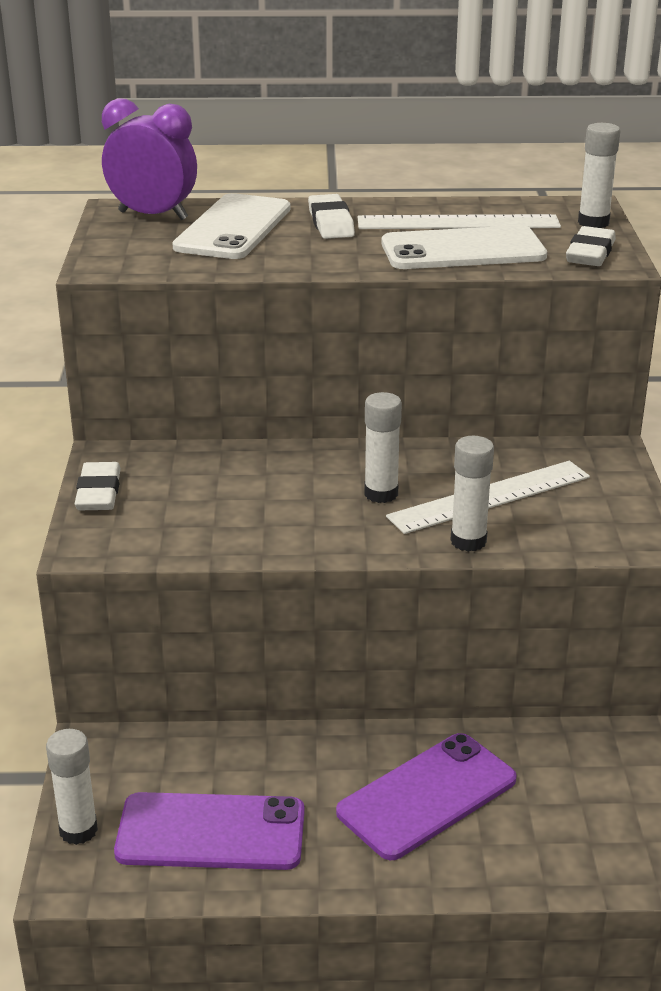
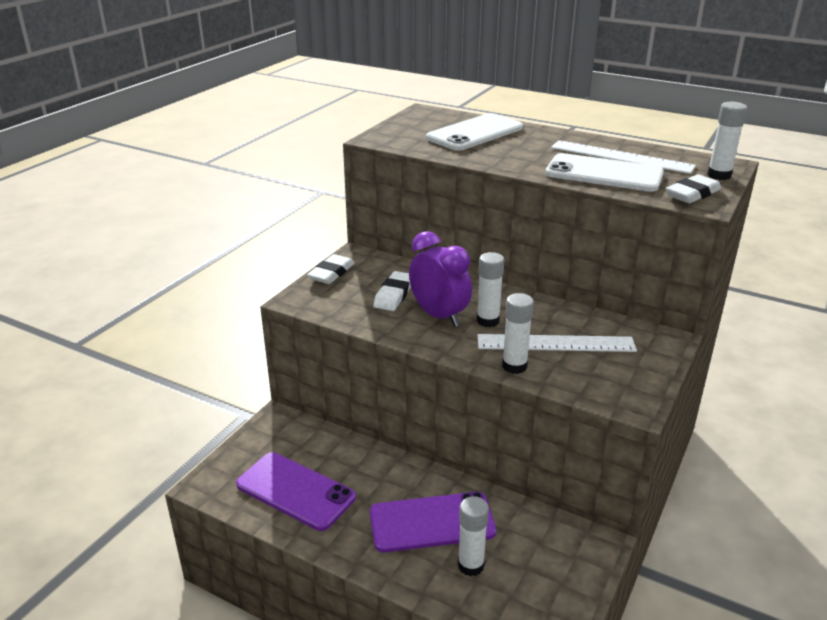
camera: 30 degrees right, 0 degrees up
(78, 830) = (232, 461): white glue stick -> white glue stick (471, 565)
(153, 216) = (437, 118): purple clock -> purple clock (439, 316)
(331, 223) = (537, 141): white eraser -> white eraser (394, 295)

